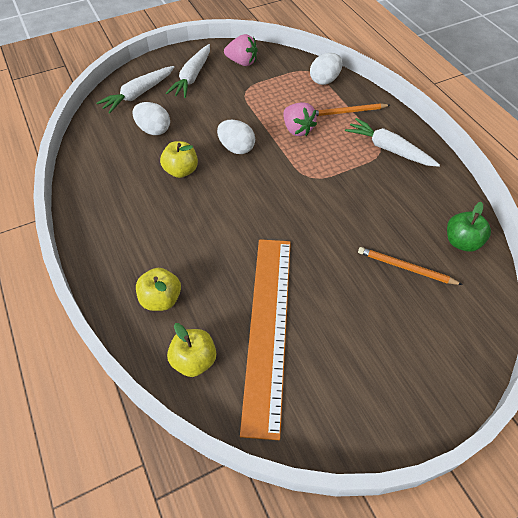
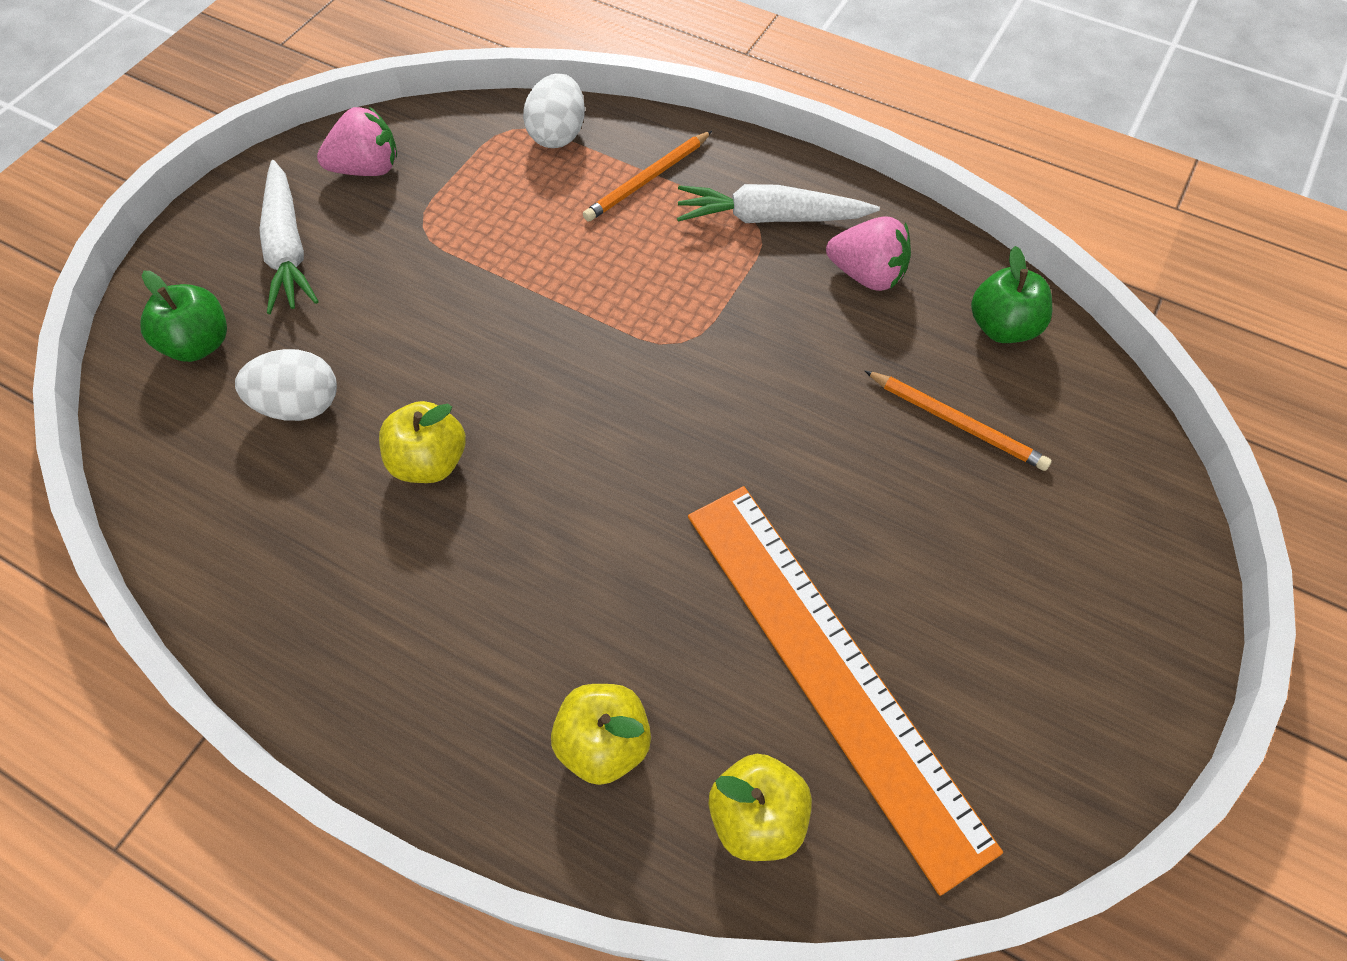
camera: 35 degrees left, 5 degrees up
(138, 94) = (199, 344): white carrot -> green apple
(236, 148) = (501, 356): white egg -> none
(297, 129) = (585, 259): pink strawberry -> pink strawberry (867, 275)
(406, 268) = (957, 422): orange pencil -> orange pencil turned 135 degrees counterclockwise

